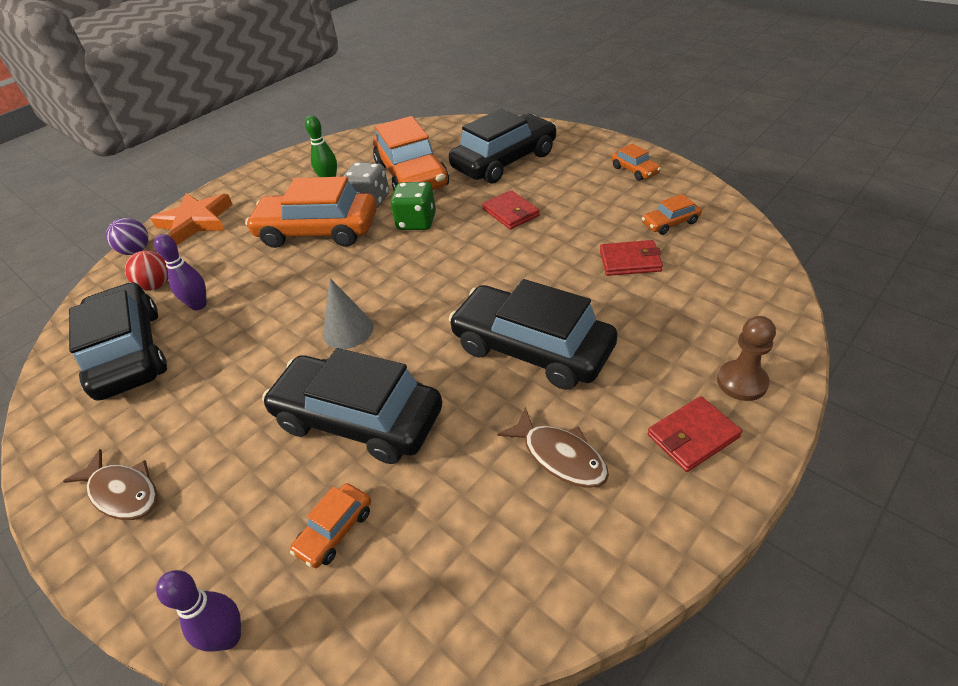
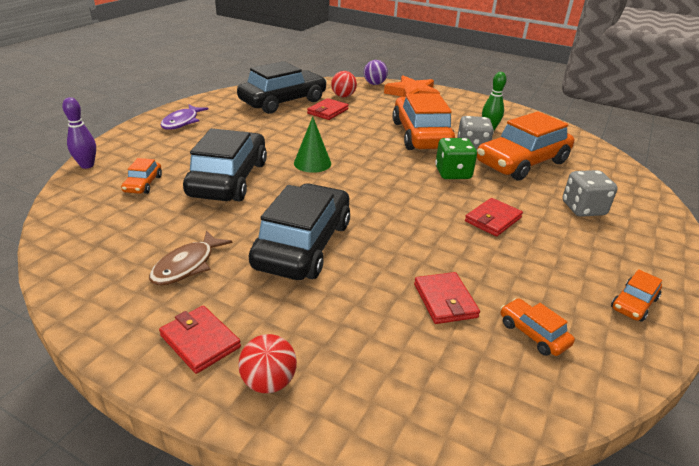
camera: 70 degrees right, 10 degrees down
(123, 492) = (182, 122): brown fish -> purple fish
(199, 305) = (328, 111): purple bowling pin -> red wallet
(335, 530) = (143, 184): orange car -> orange car turned 105 degrees counterclockwise
(348, 330) = (312, 163): grey cone -> green cone
(504, 161) = (583, 209): black car -> grey dice
(742, 382) = (269, 382): brown pawn -> red ball

